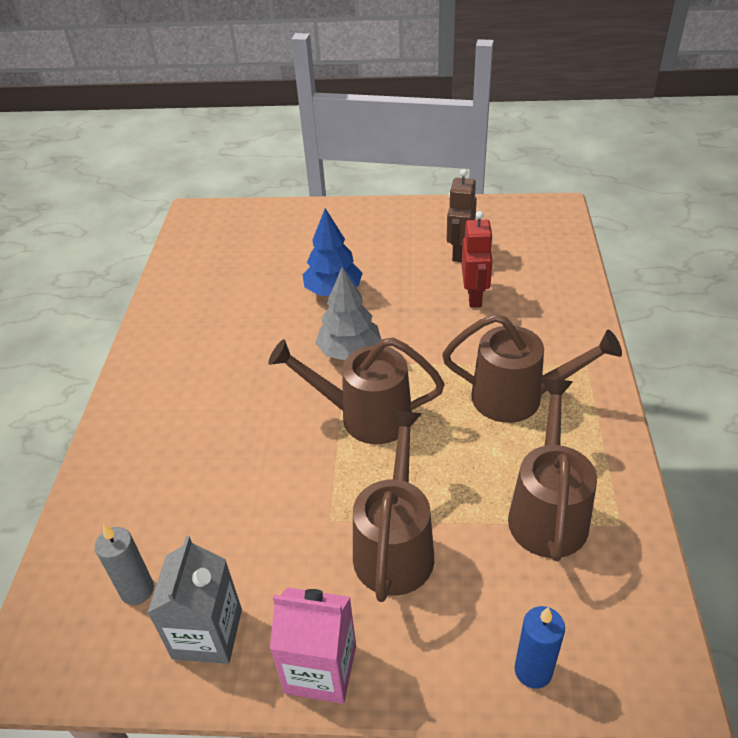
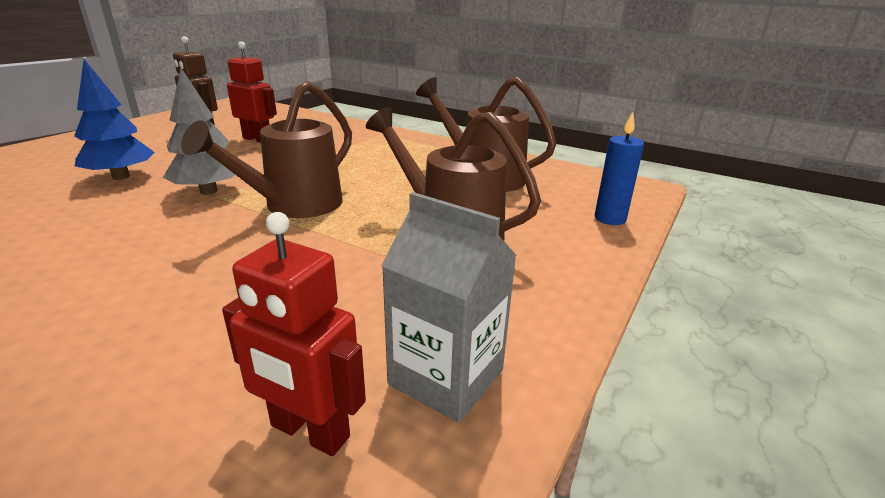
camera: 65 degrees left, 15 degrees down
(137, 590) = (309, 432): grey candle -> red robot
(320, 669) = (551, 308): pink carton -> none
(518, 398) = (375, 156): brown watering can -> none

